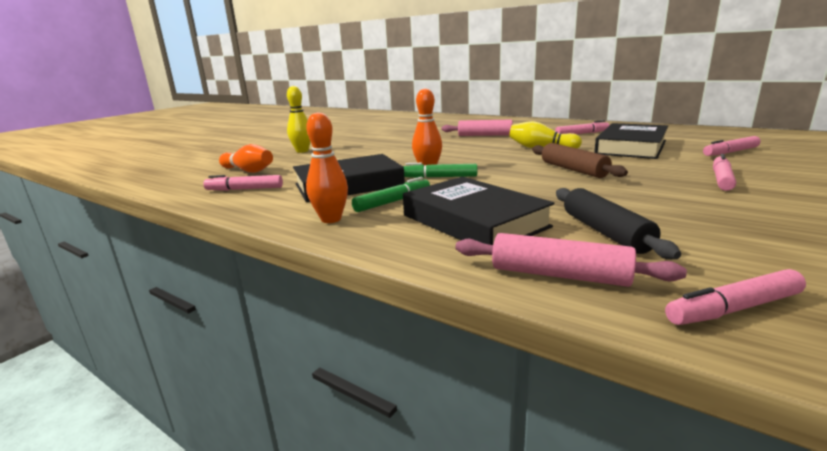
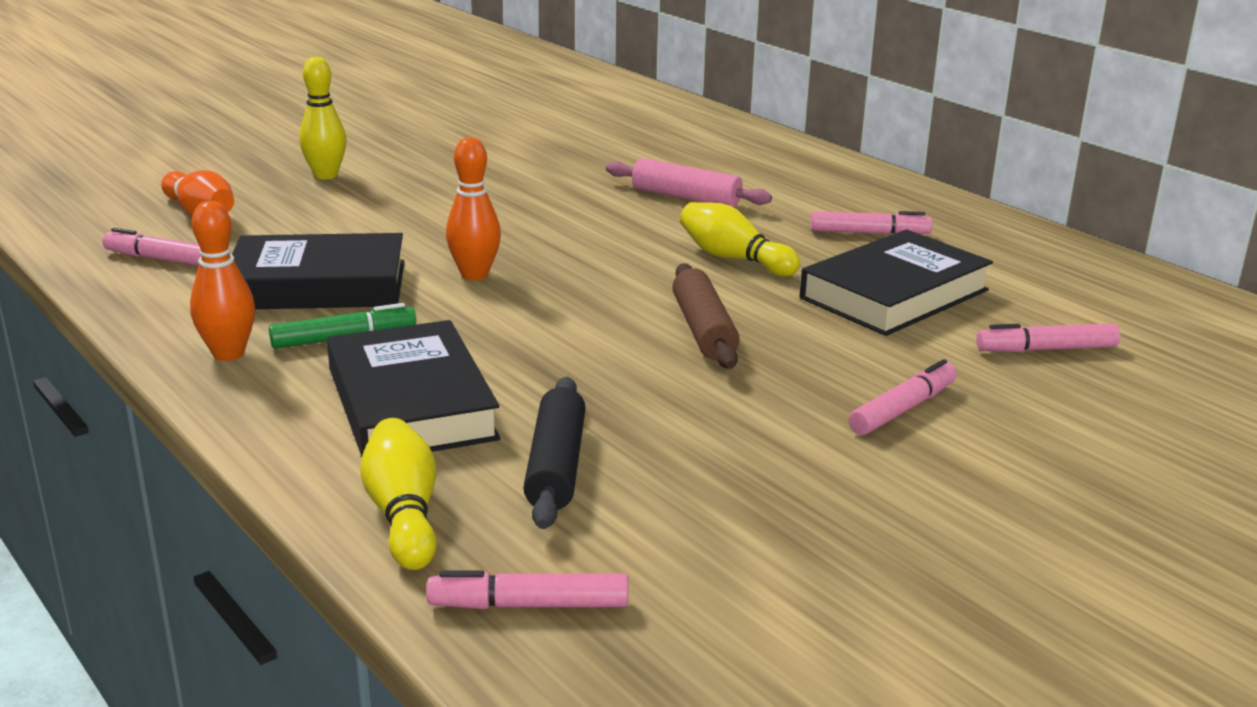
camera: 15 degrees right, 5 degrees up
(439, 177) = (470, 298): green marker -> none
(559, 275) = (403, 515): pink rolling pin -> yellow bowling pin

